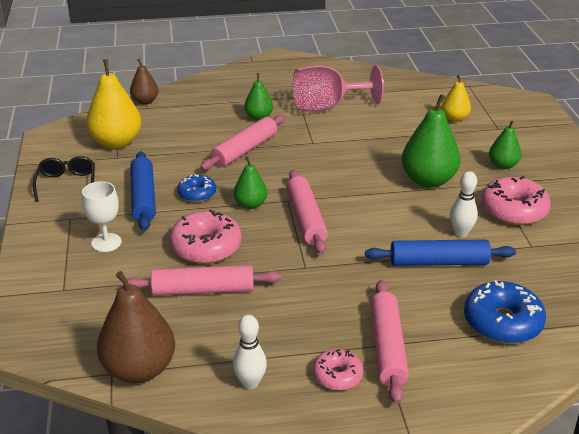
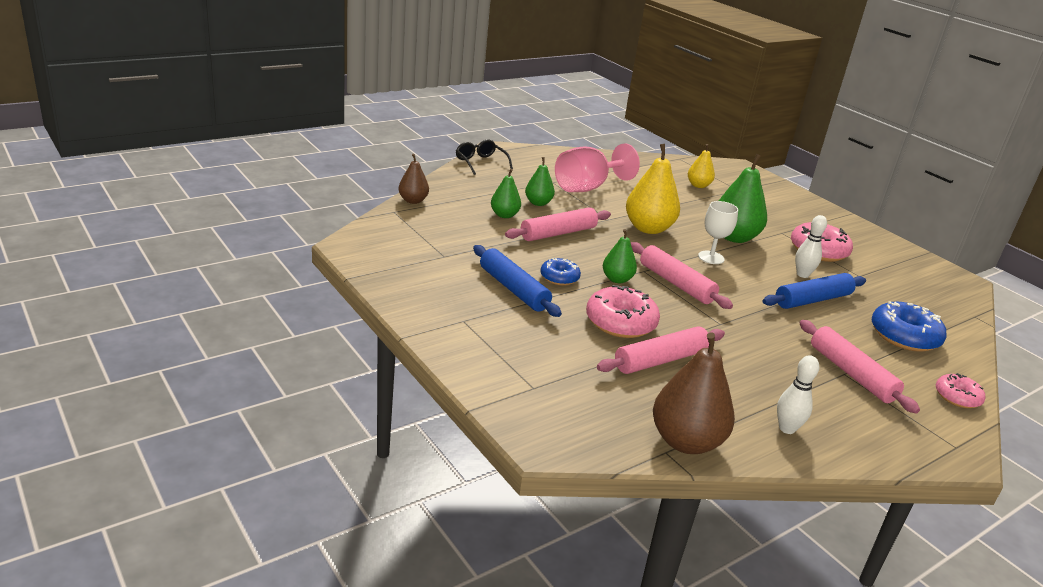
camera: 30 degrees left, 5 degrees down
(66, 183) = (421, 288): black glasses -> black glasses (480, 162)
(106, 242) = (525, 336): white goblet -> white goblet (711, 257)
(116, 142) = (428, 242): yellow pear -> yellow pear (648, 228)
(244, 150) = (558, 233): pink rolling pin -> pink rolling pin turned 45 degrees clockwise
(337, 376) = (842, 405): pink donut -> pink donut (957, 397)
(503, 165) = (773, 218): green pear -> green pear (504, 215)

